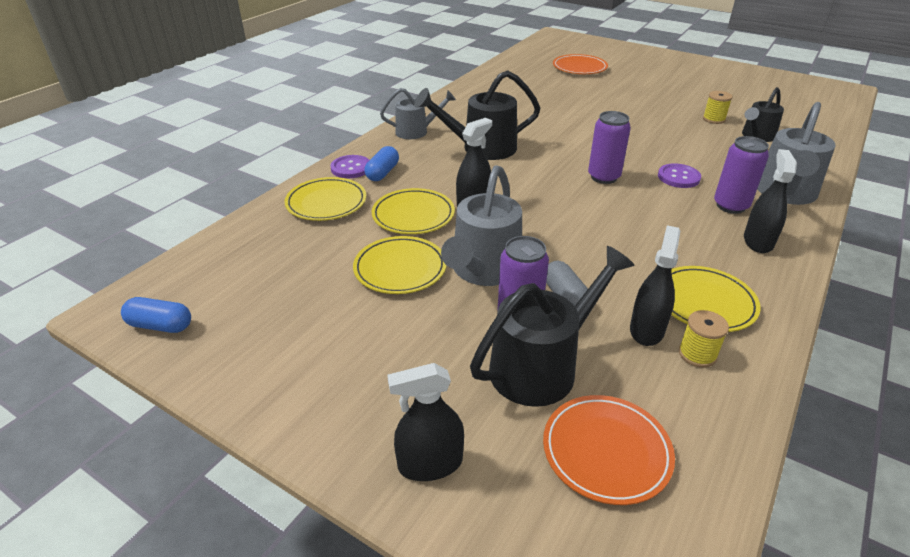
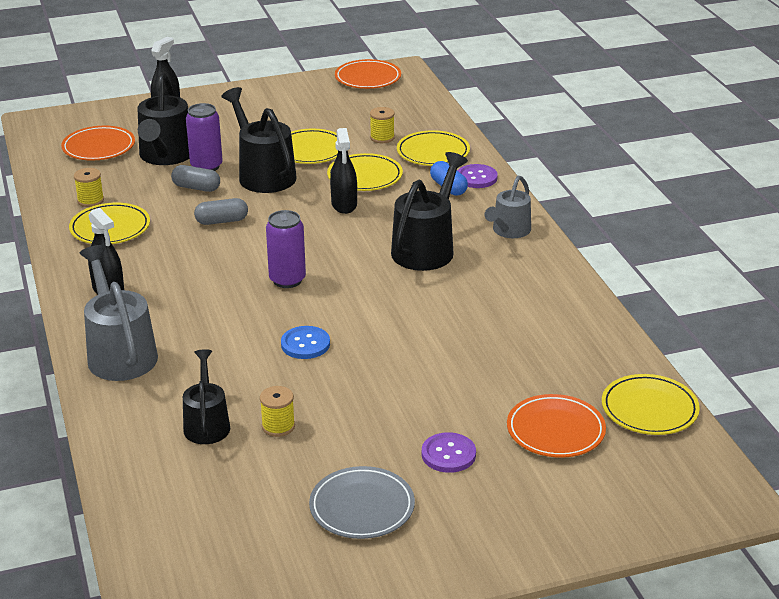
camera: 130 degrees right, 5 degrees down
(160, 325) = (368, 78): blue capsule -> orange plate
(324, 241) = (382, 138): none -> yellow spool
(483, 271) = (263, 174): grey watering can -> black watering can
(527, 57) = (649, 409): none -> yellow plate
(588, 246) = (222, 221): none -> grey capsule
(646, 141) = (305, 344): none -> blue button
(647, 330) = (130, 197): black spray bottle -> none
(678, 177) = (227, 317): purple button -> purple button (448, 454)
(708, 84) = (362, 507): none -> grey plate
(730, 206) = (155, 311): purple can -> none

